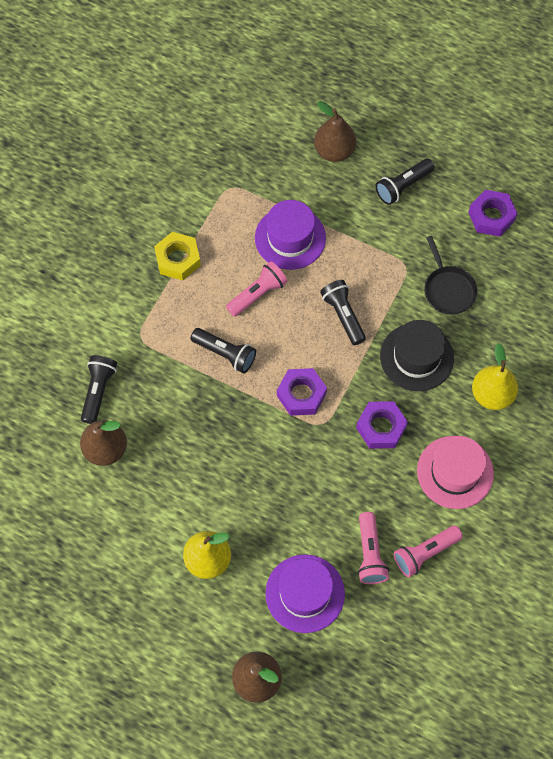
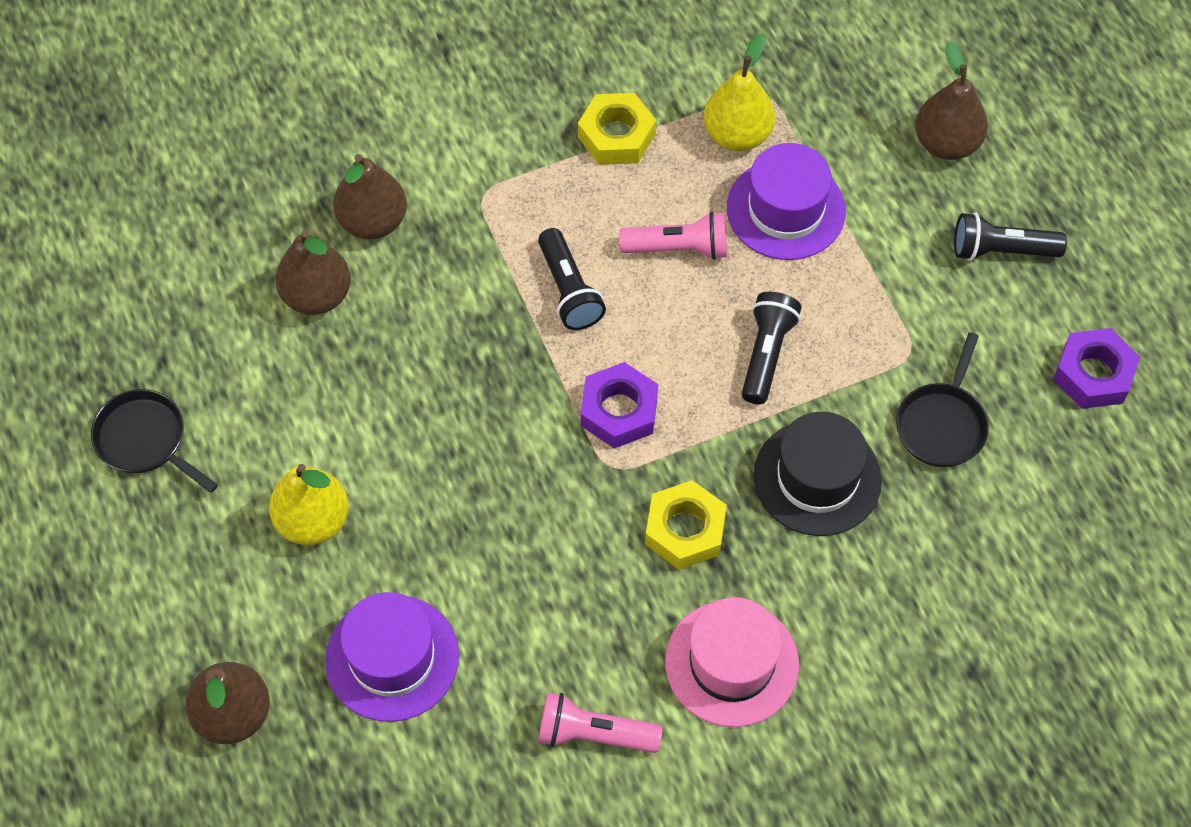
camera: 40 degrees right, 5 degrees down
(89, 587) = (145, 440): none -> black pan
(98, 391) = (373, 221): black flashlight -> brown pear
(370, 554) = (520, 676): pink flashlight -> none
(381, 427) = (685, 530): purple nut -> yellow nut
(492, 395) = (877, 603): yellow pear -> yellow pear (737, 135)

